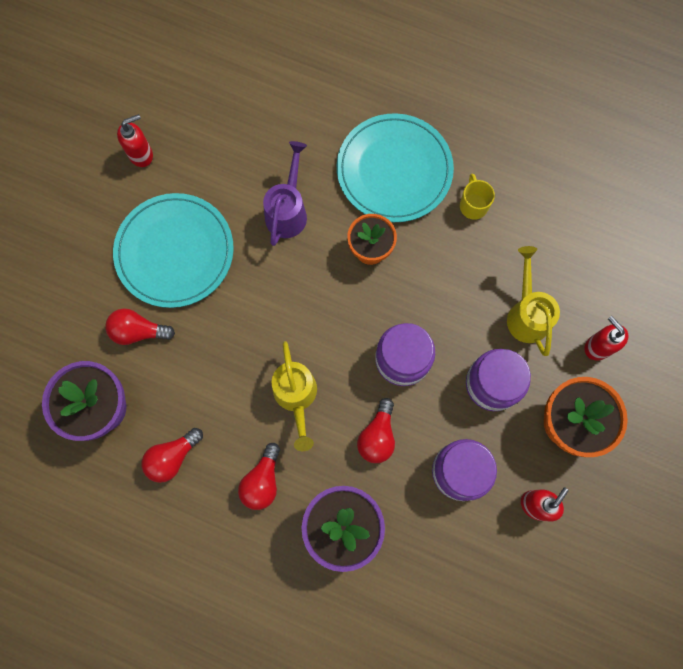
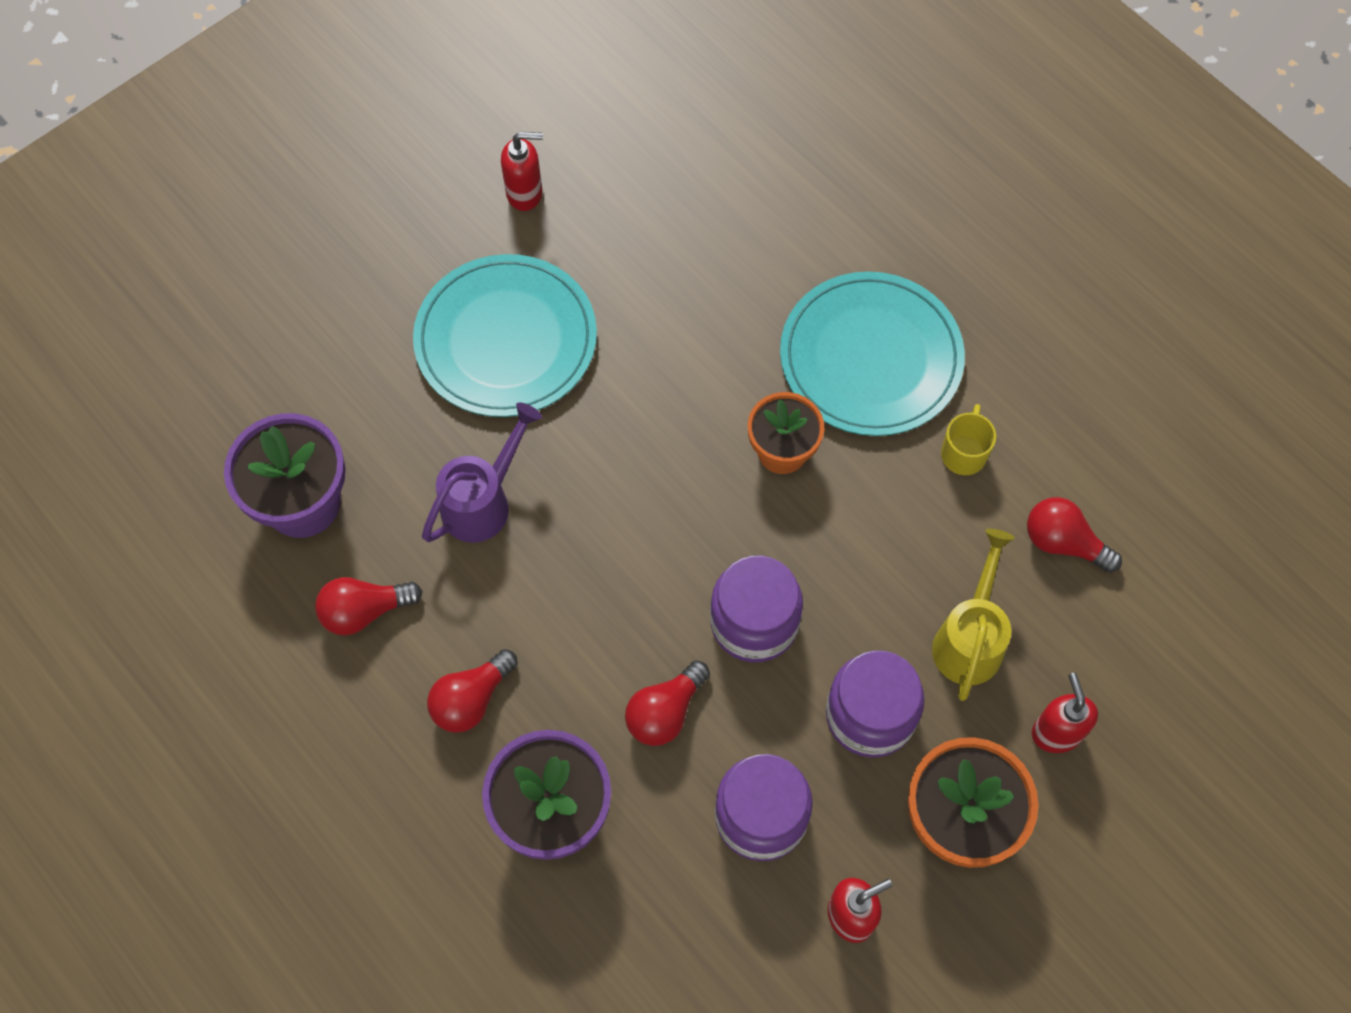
camera: 25 degrees right, 10 degrees down
(138, 331) = (403, 423): red light bulb -> red light bulb (1063, 543)
(288, 211) = (690, 350): purple watering can -> purple watering can (483, 502)
(296, 397) = (576, 606): yellow watering can -> none

